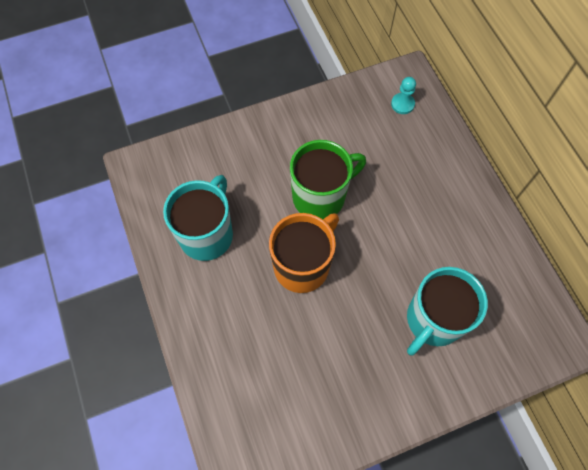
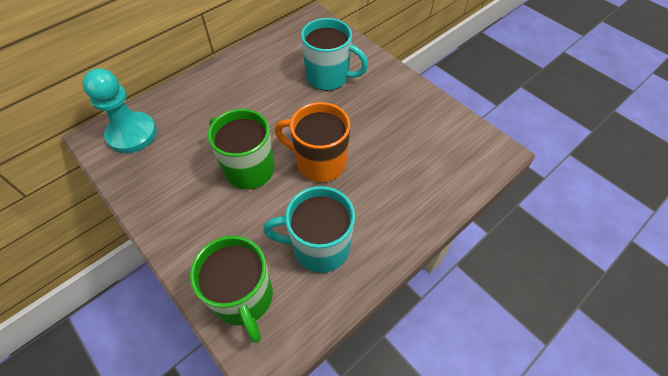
camera: 110 degrees left, 10 degrees down
(188, 164) = (244, 298): none -> green mug
(402, 104) = (132, 134): turquoise pawn -> turquoise pawn, size x2.12

